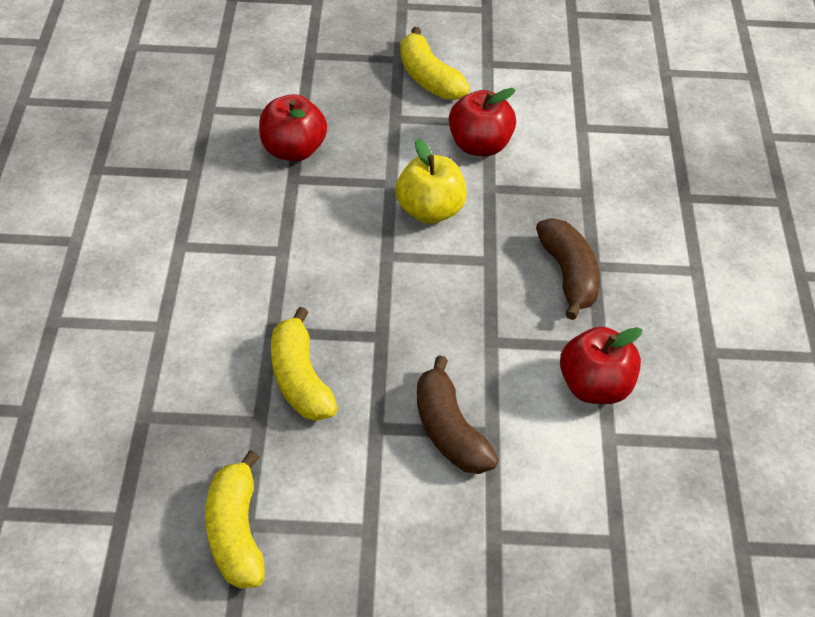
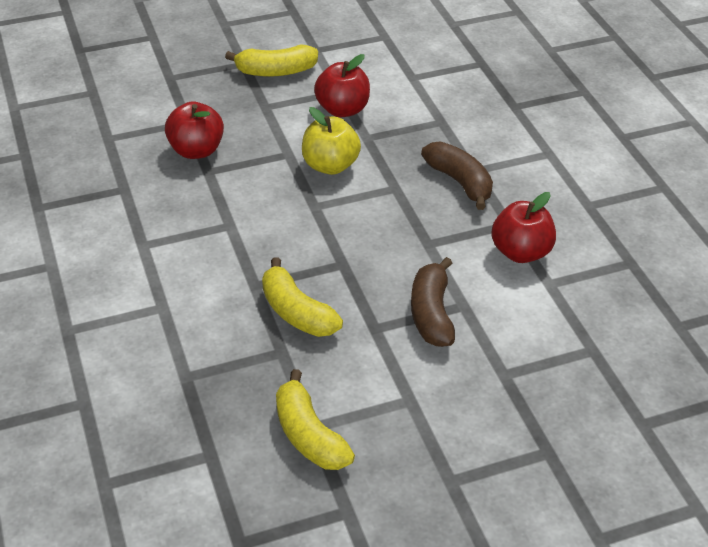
camera: 20 degrees left, 5 degrees down
(428, 78) = (276, 71): yellow banana -> yellow banana turned 45 degrees counterclockwise
(449, 430) = (431, 313): brown banana -> brown banana turned 45 degrees clockwise

